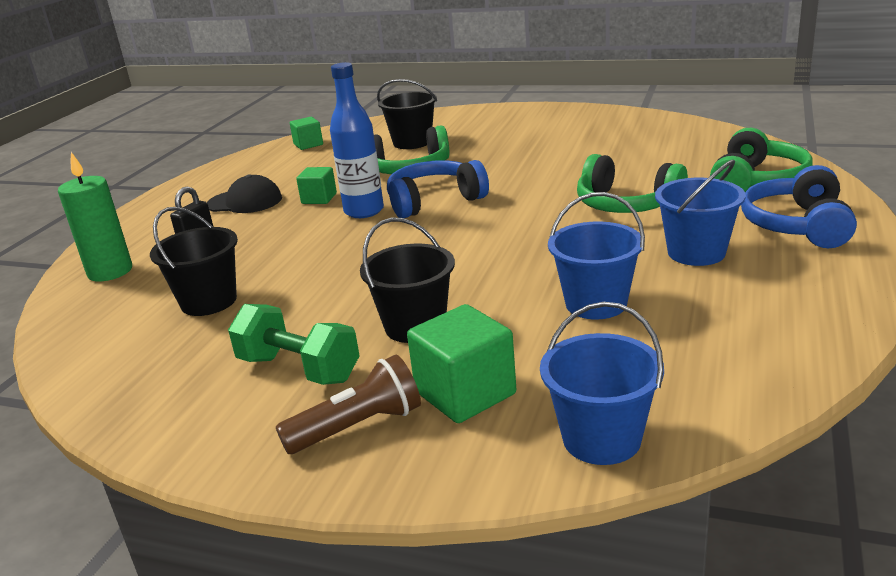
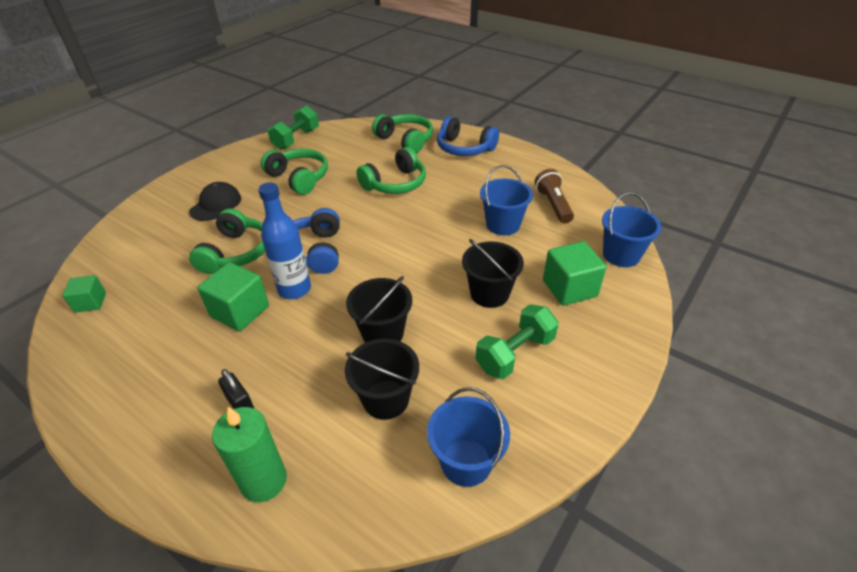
camera: 75 degrees left, 15 degrees up
(245, 202) = (191, 362): black cap -> black cap (216, 204)
(319, 198) = (240, 311): green cube -> green cube, size x1.66
(358, 427) = (587, 334): brown flashlight -> brown flashlight (553, 205)
(412, 142) = (178, 240): black bucket -> black bucket (383, 333)
(576, 153) = (299, 178): none -> green headphones
(665, 126) = (296, 139): none -> green dumbbell
(696, 252) = (470, 181): blue bucket -> blue bucket (466, 462)

